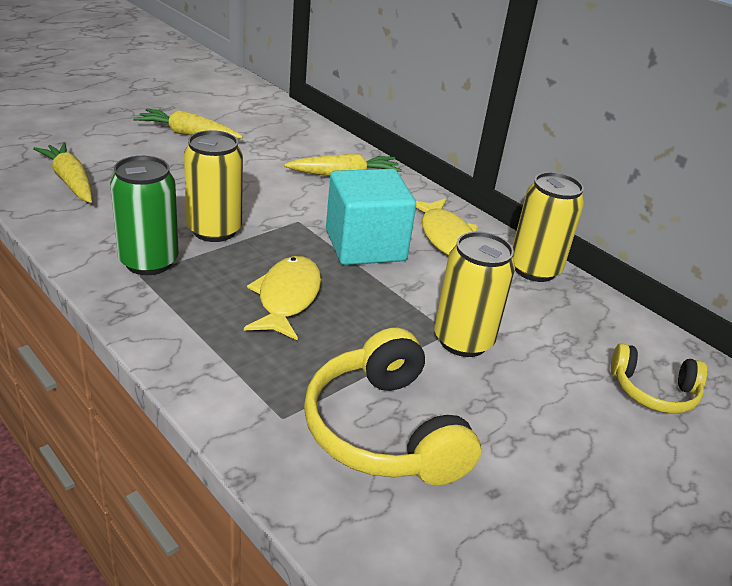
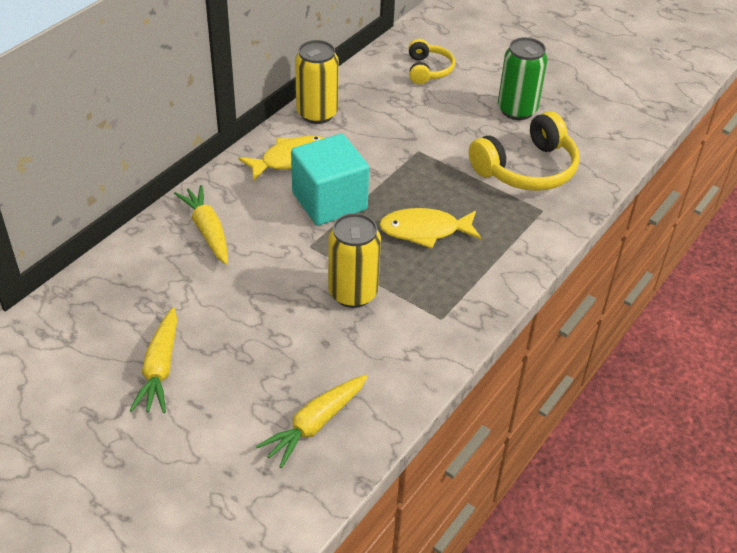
camera: 100 degrees left, 10 degrees up
(149, 262) = (422, 318): green can -> green can (517, 110)
(463, 341) = (424, 143): yellow can -> none

